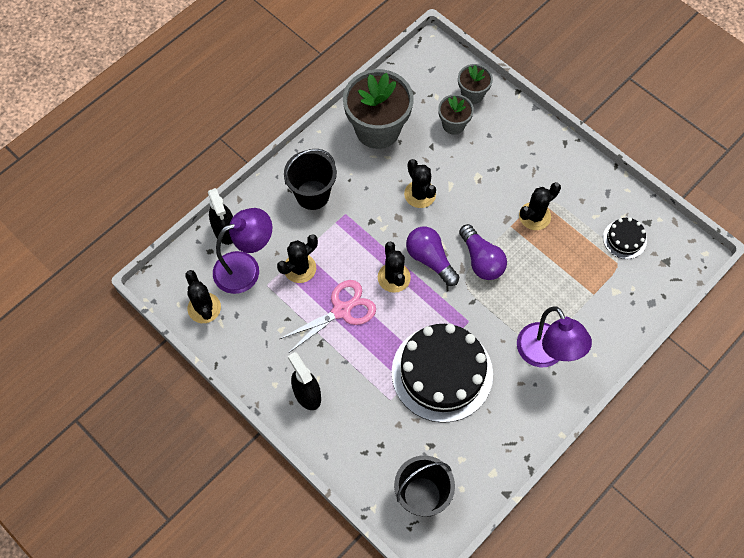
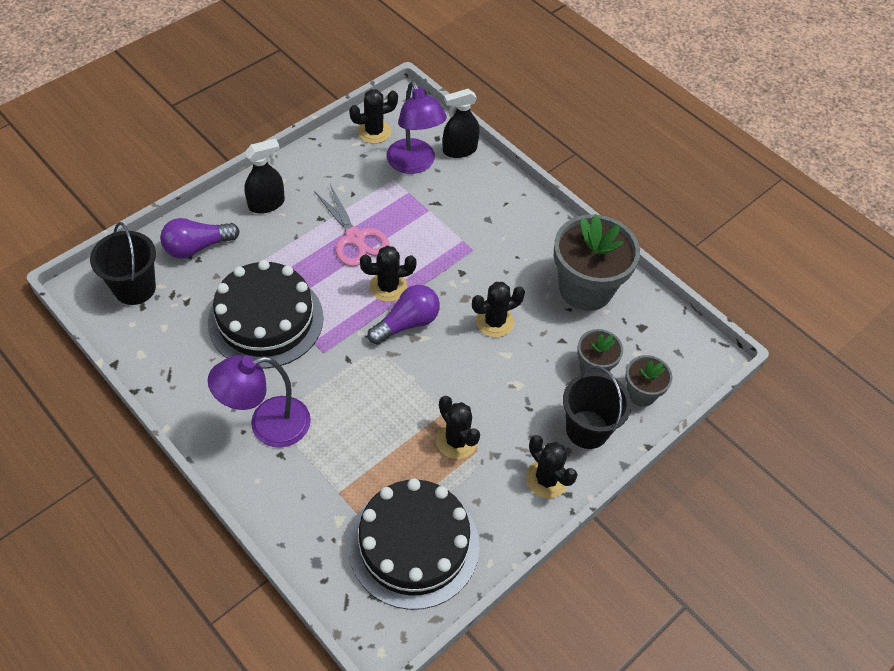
camera: 90 degrees right, 10 degrees down
(300, 268) = (409, 206): black cactus -> black cactus (546, 479)
(312, 195) = (499, 223): black bucket -> black bucket (587, 429)
(481, 260) = (400, 374): purple light bulb -> purple light bulb (197, 247)
(624, 239) = (414, 545): black cake -> black cake, size x2.19

